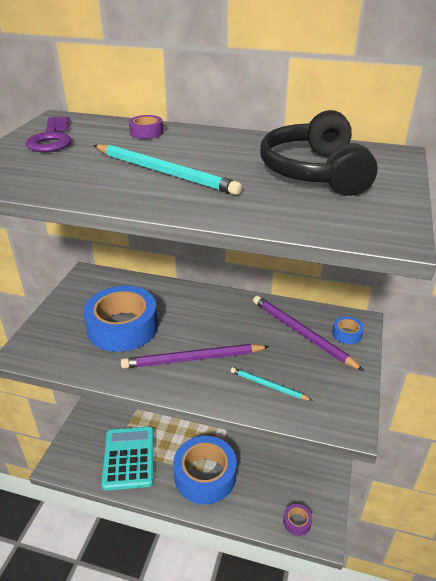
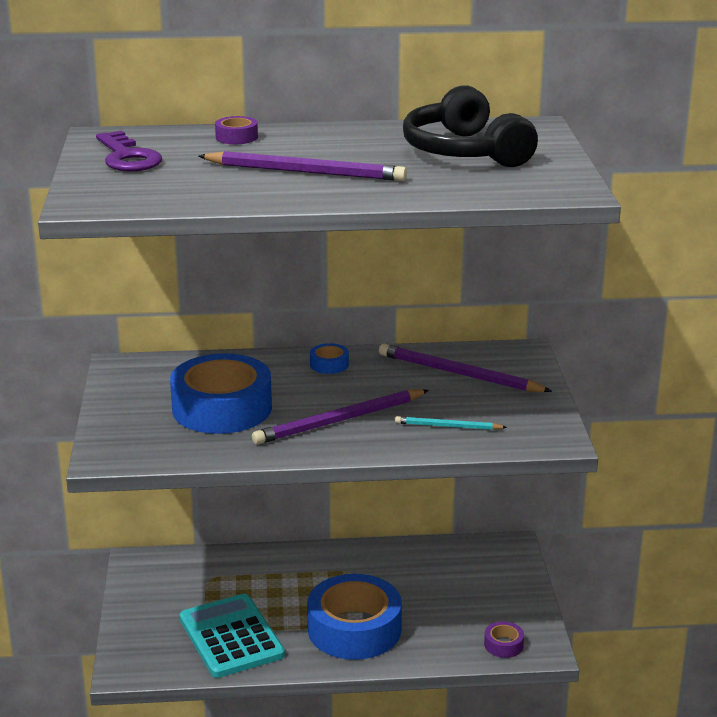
camera: 20 degrees left, 10 degrees down
(165, 172) = (305, 172): turquoise pencil -> purple pencil
(347, 334) = (514, 365): blue tape -> blue tape (329, 364)

